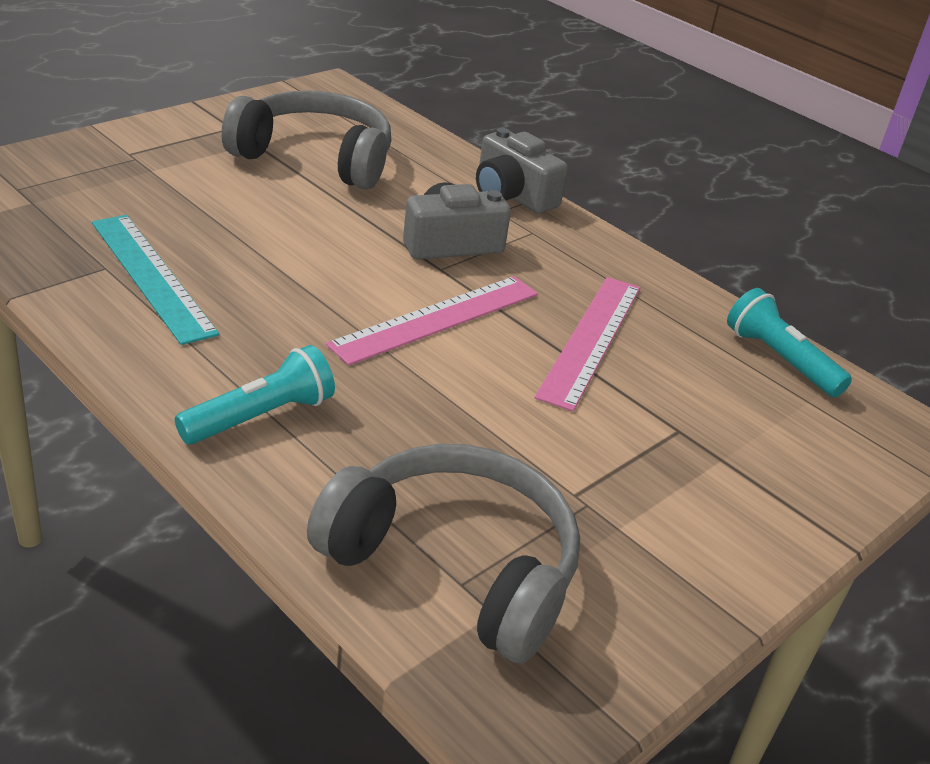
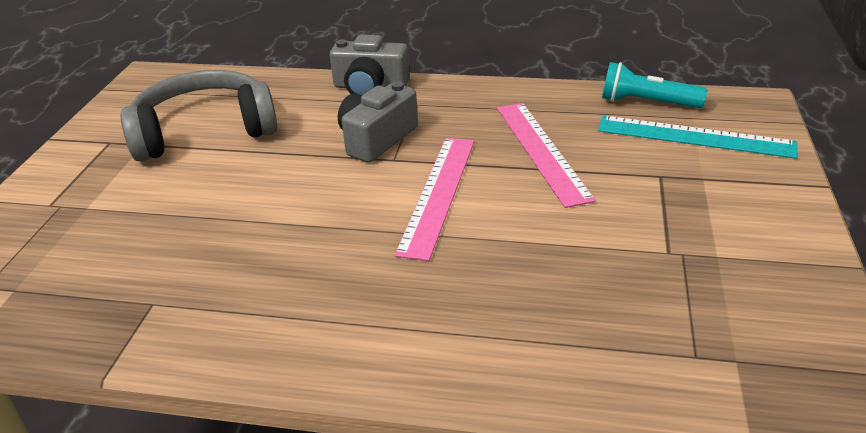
camera: 30 degrees left, 0 degrees up
(151, 276) = (199, 287): turquoise ruler -> turquoise ruler (695, 137)
(260, 417) = (424, 337): turquoise flashlight -> none
(454, 566) = (676, 348): grey headphones -> none

